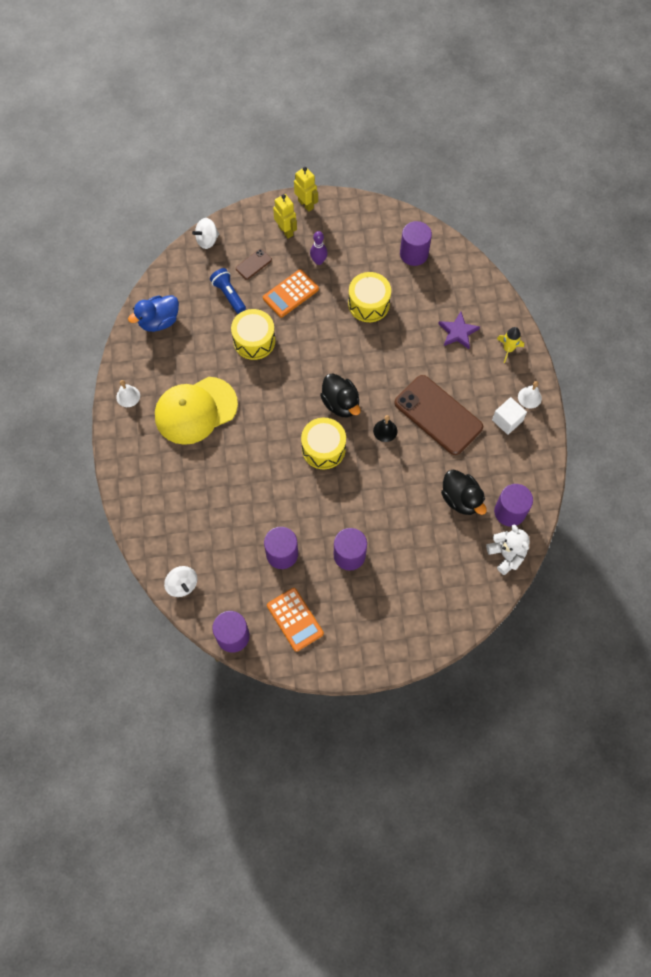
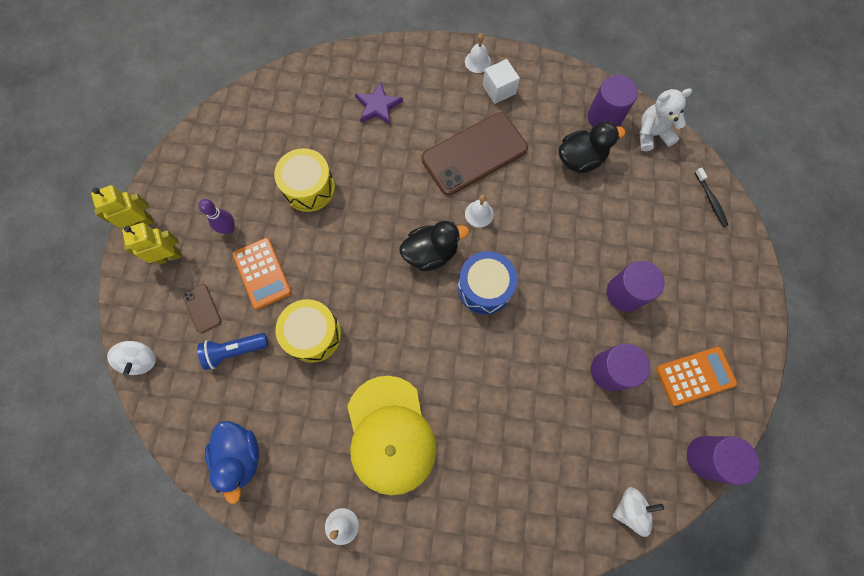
camera: 75 degrees left, 5 degrees up
(323, 449) = (484, 288): yellow drum -> blue drum
(385, 431) = (479, 214): black bell -> white bell
(414, 254) = (261, 122): purple cylinder -> none
(457, 613) = (710, 200): none -> black toothbrush
(508, 349) = (414, 64): yellow rocket -> none

